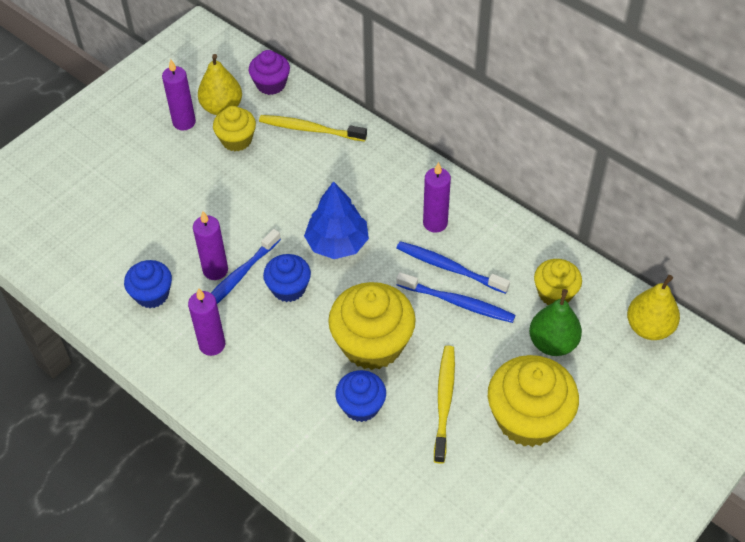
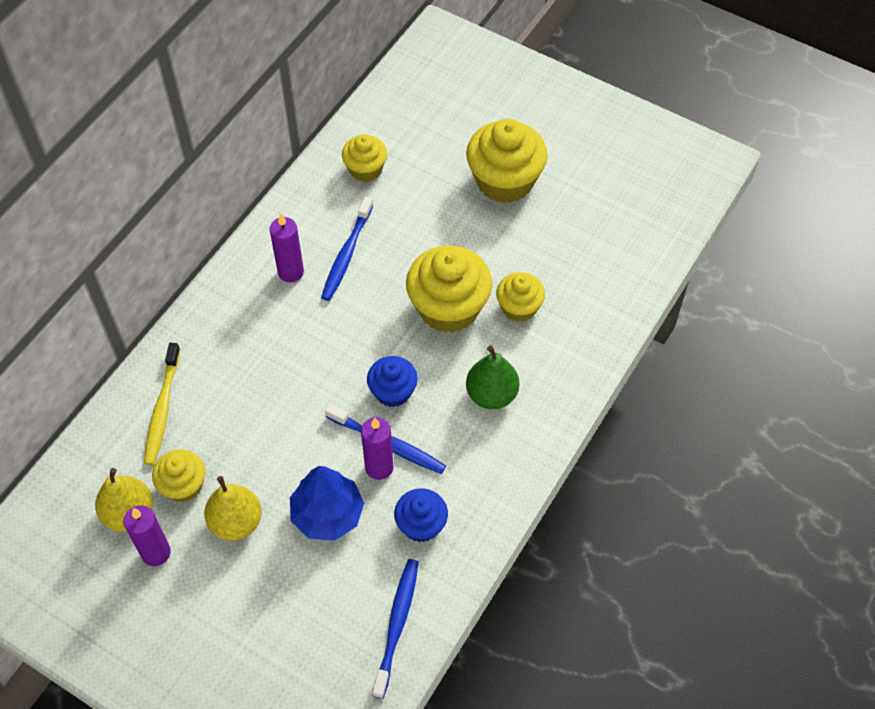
camera: 100 degrees left, 5 degrees up
(212, 345) = (475, 450): purple candle -> none
(271, 84) = (87, 465): purple cupcake -> none
(337, 243) = (327, 356): blue tree -> blue tree (327, 514)
(361, 406) = (519, 307): blue cupcake -> yellow cupcake
(444, 401) = (500, 243): yellow toothbrush -> none
(458, 303) = (388, 243): blue toothbrush -> blue toothbrush (397, 624)
(552, 343) = (422, 168): green pear -> green pear (491, 394)
(649, 327) = (393, 101): yellow pear -> yellow pear (236, 522)

